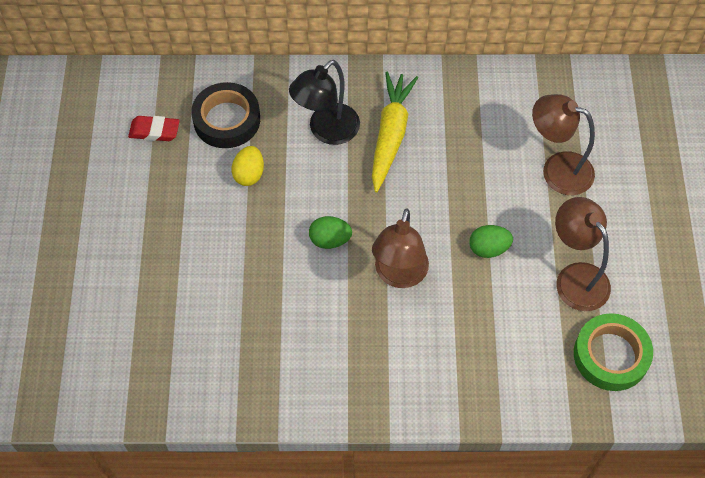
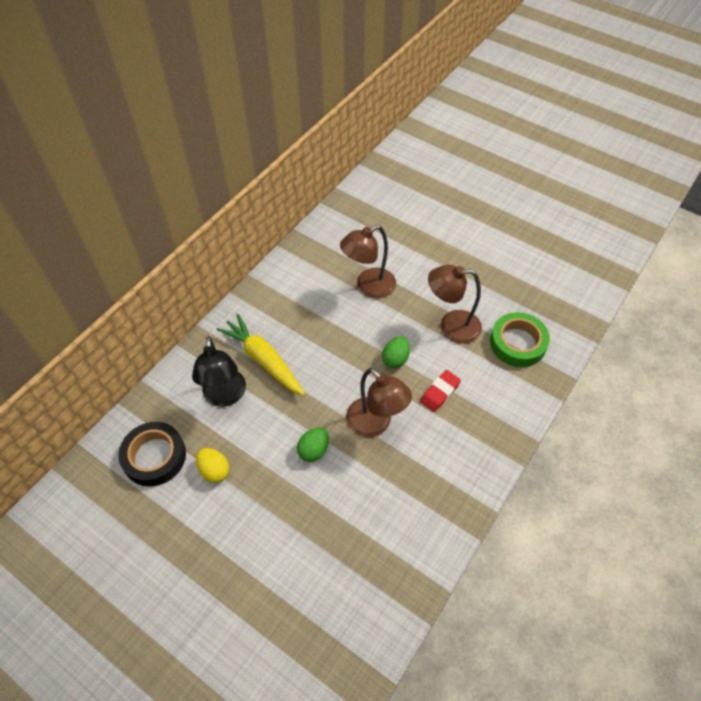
camera: 55 degrees left, 5 degrees down
(154, 131) = (115, 516): red eraser -> red eraser (440, 392)

